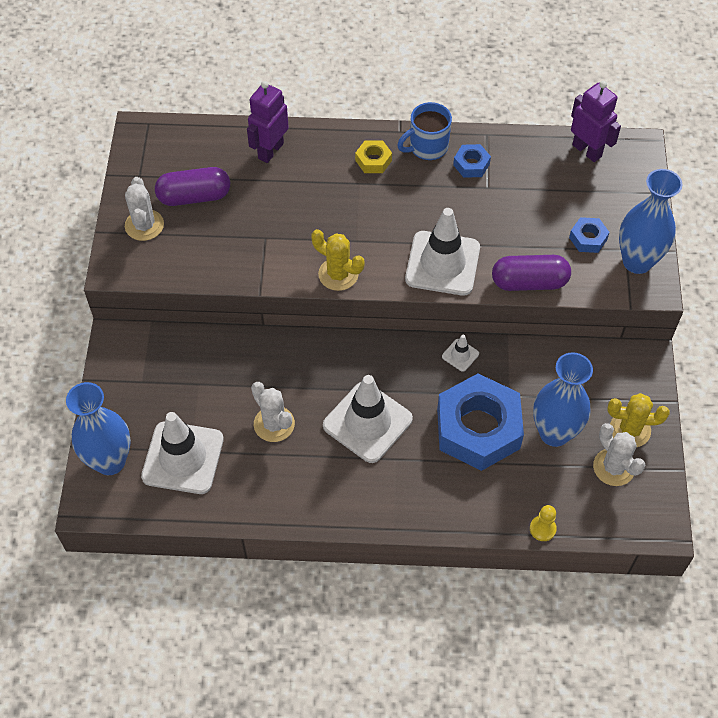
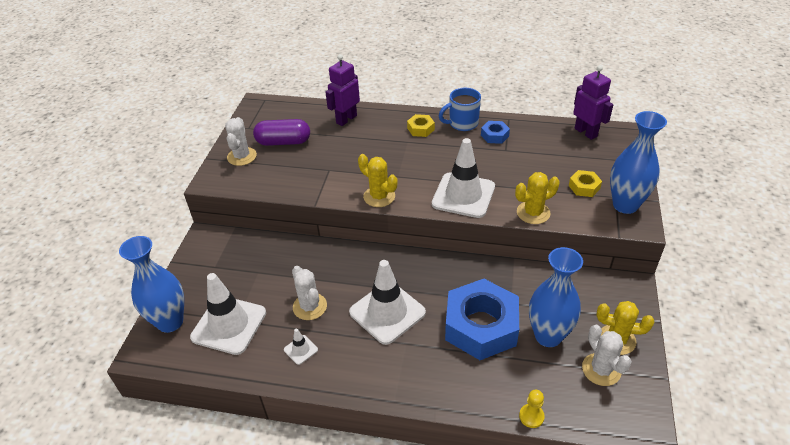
camera: 10 degrees right, 15 degrees down
(460, 355) = (472, 269): white traffic cone -> white traffic cone (301, 350)
(529, 282) = (533, 213): purple capsule -> yellow cactus
(588, 238) = (584, 187): blue nut -> yellow nut

